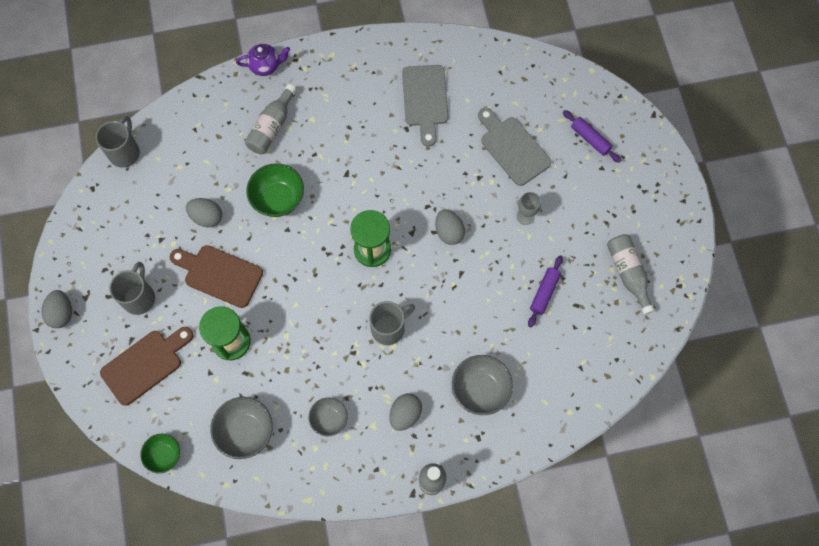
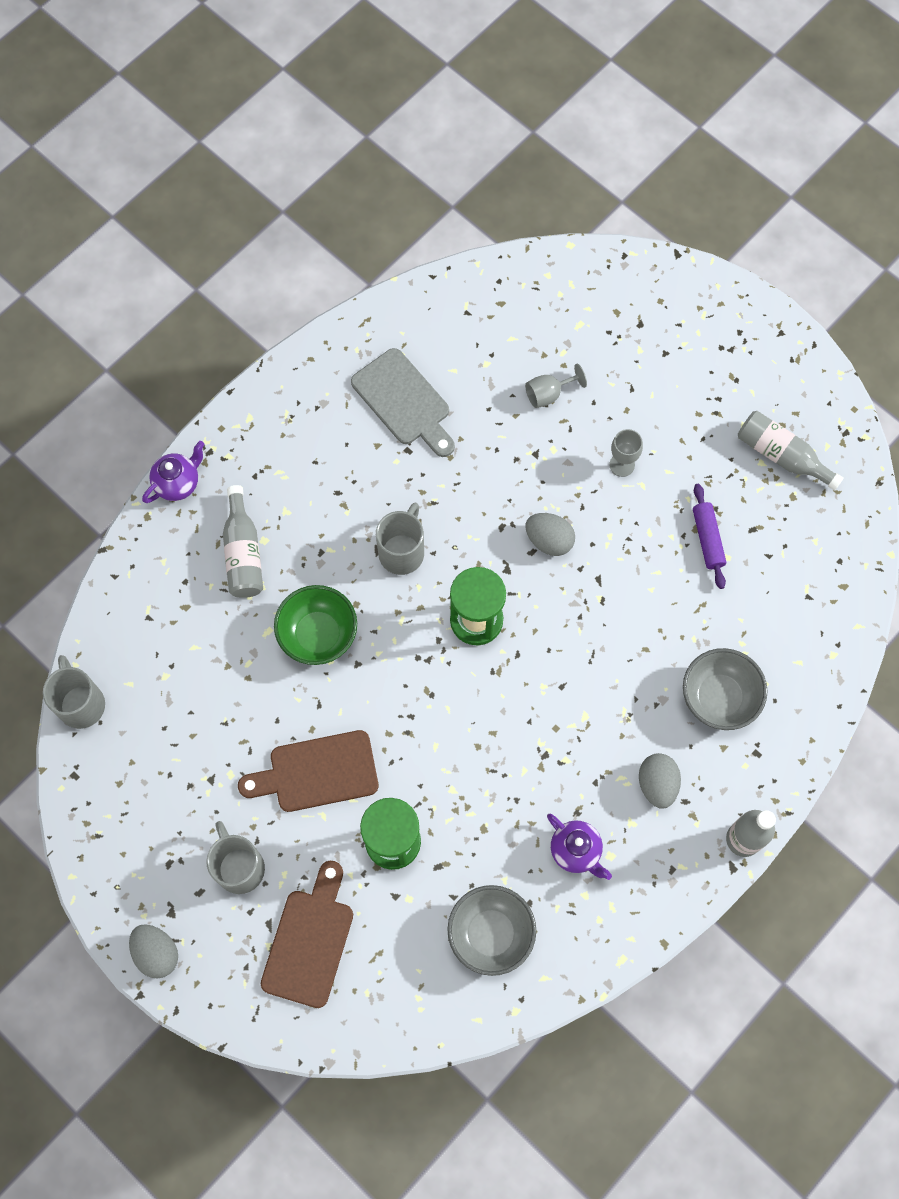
camera: 35 degrees left, 0 degrees up
(164, 455) = (416, 1030): green bowl -> none
(207, 217) = (248, 714): grey egg -> none
(329, 419) = (576, 851): grey bowl -> purple teapot
(389, 328) = (565, 698): grey mug -> grey mug (402, 551)
(512, 148) = (548, 394): grey cutting board -> grey goblet
(590, 139) = (628, 327): purple rolling pin -> none

